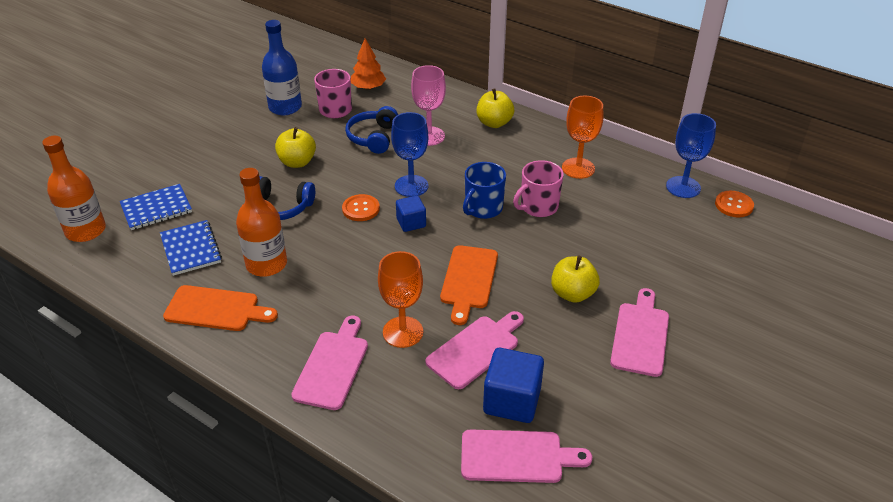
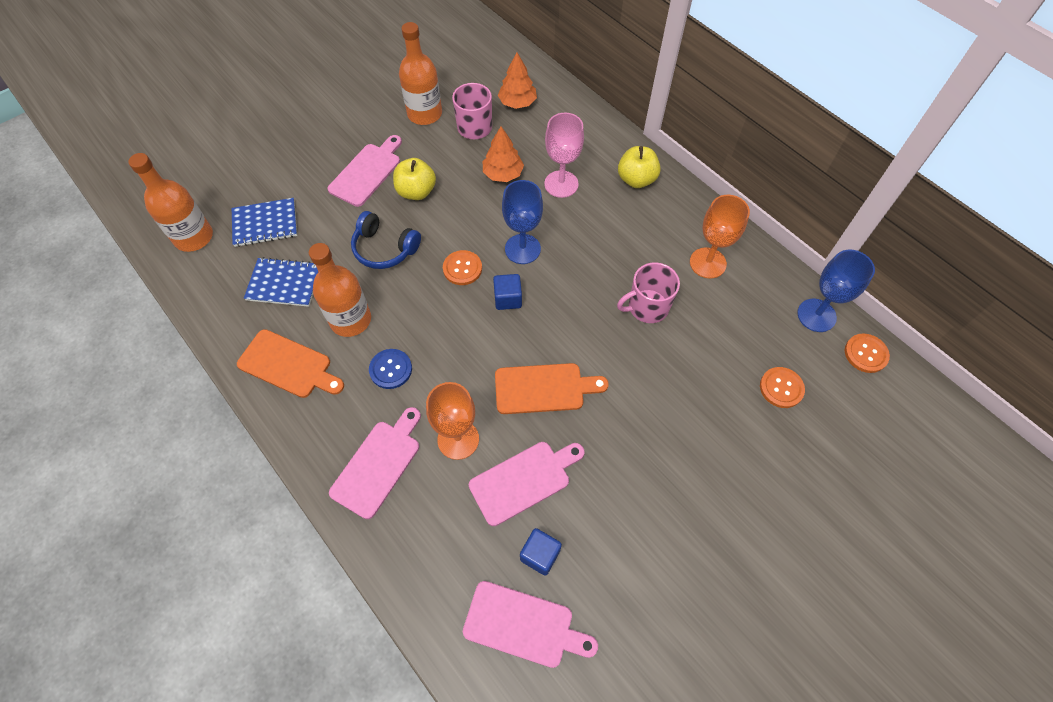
camera: 15 degrees right, 20 degrees up
(191, 249) = (284, 283): blue notebook -> blue notebook turned 75 degrees counterclockwise
(285, 107) = (424, 114): blue bottle -> orange bottle
(319, 293) = (390, 369): none -> blue button
(373, 137) = (503, 174): blue headphones -> orange tree
(468, 280) = (543, 388): orange cutting board -> orange cutting board turned 120 degrees counterclockwise
(483, 208) = (588, 296): blue mug -> none
(512, 401) = (540, 555): blue cube -> blue cube, size x0.60
(572, 293) = (646, 433): yellow apple -> none
(640, 336) = (700, 507): pink cutting board -> pink cutting board (367, 172)
(675, 240) = (781, 388): none -> orange button

